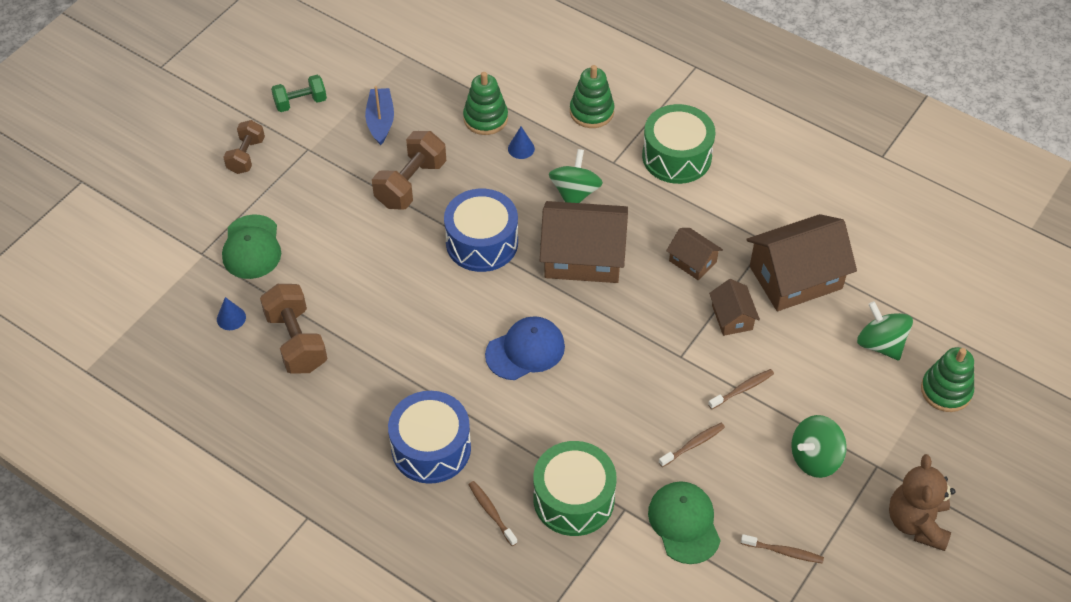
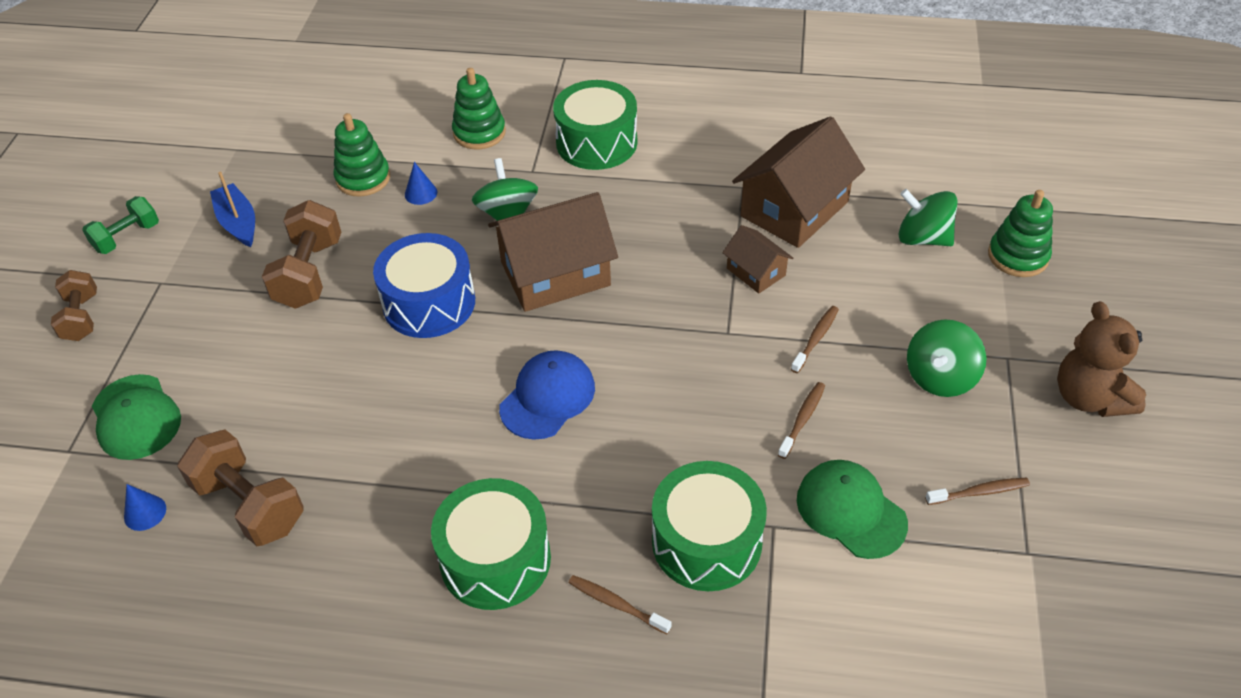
camera: 25 degrees left, 5 degrees down
(431, 448) = (495, 559): blue drum -> green drum
(692, 261) = (678, 234): brown house -> none

